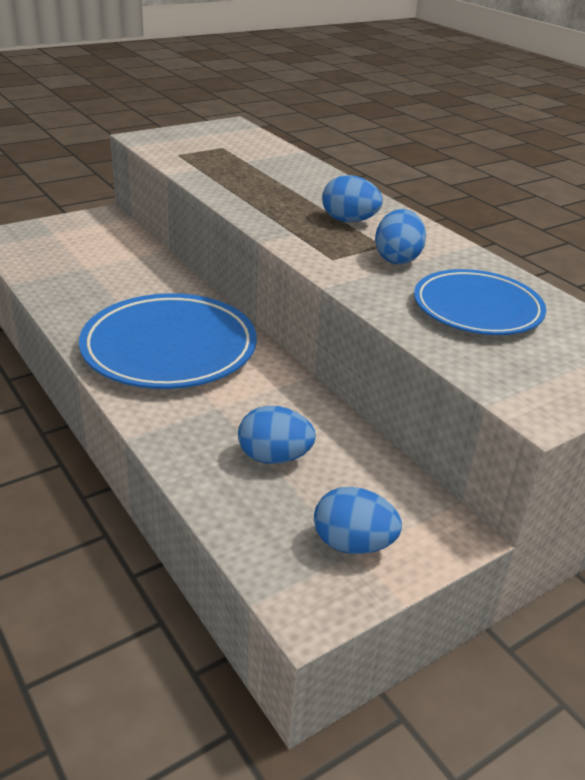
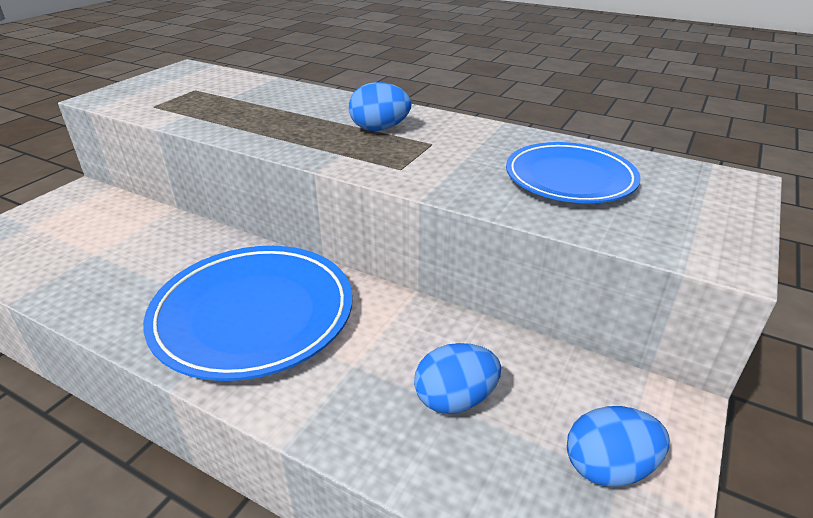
camera: 25 degrees left, 0 degrees up
(397, 259) = (457, 152): blue egg -> none

